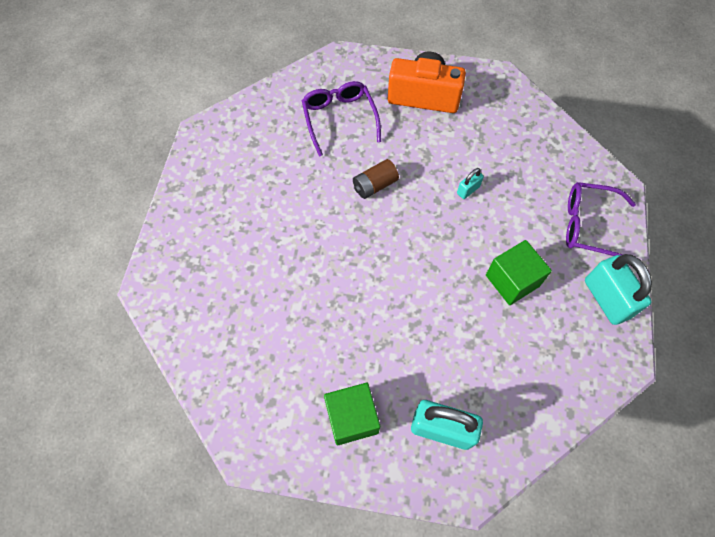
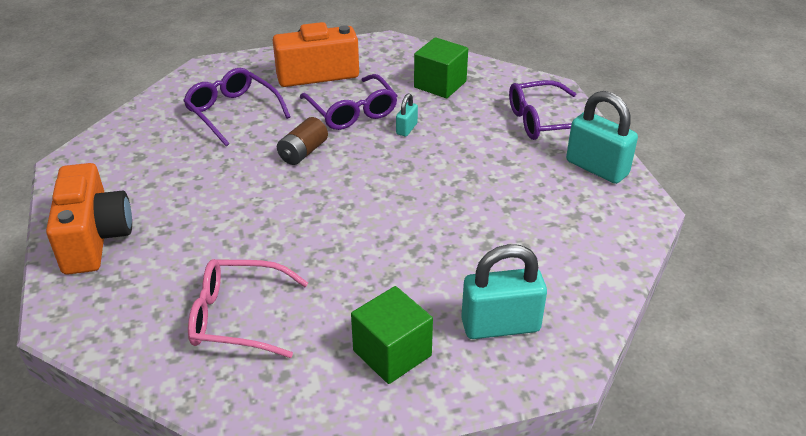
camera: 25 degrees left, 25 degrees down
(195, 217) = (95, 238): none -> orange camera
(262, 336) = (238, 317): none -> pink glasses
(432, 152) = (352, 111): none -> purple glasses
(512, 280) = (496, 182): green cube -> green cube (440, 84)

